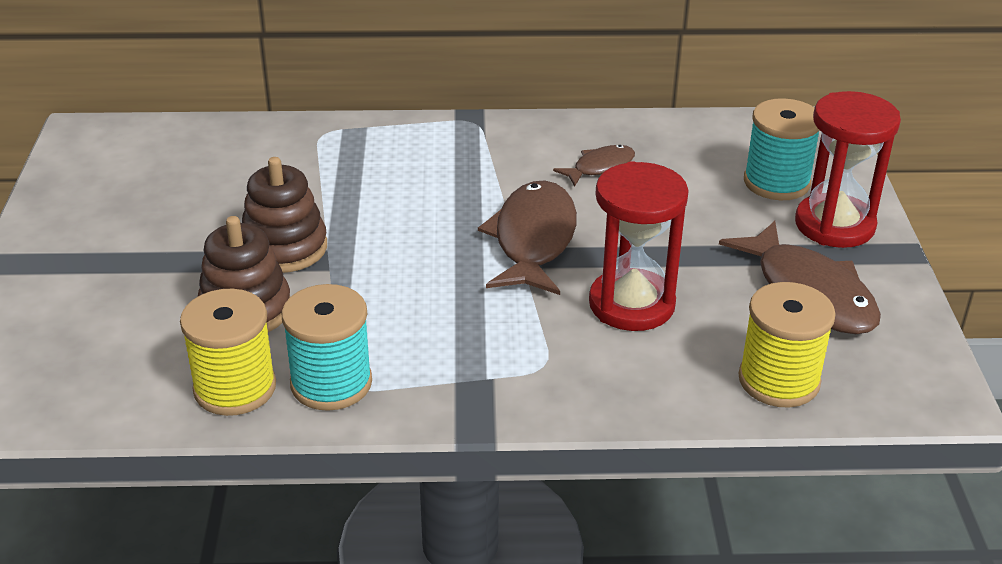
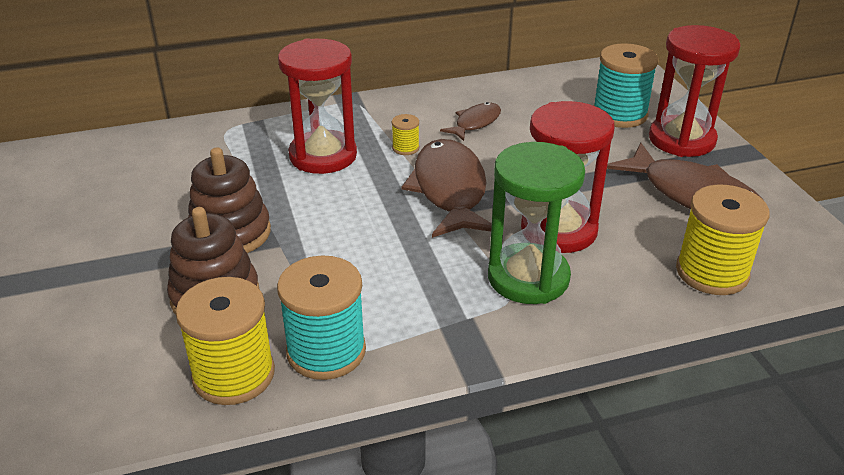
camera: 15 degrees left, 0 degrees up
(413, 179) = (323, 156): none -> red hourglass
(507, 184) = (405, 148): none -> yellow spool
(571, 349) = (528, 277): none -> green hourglass

